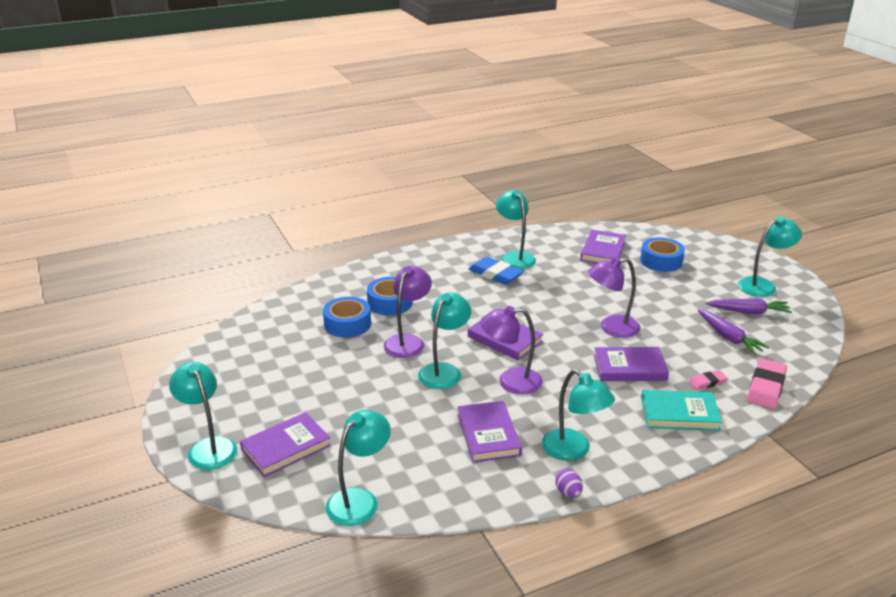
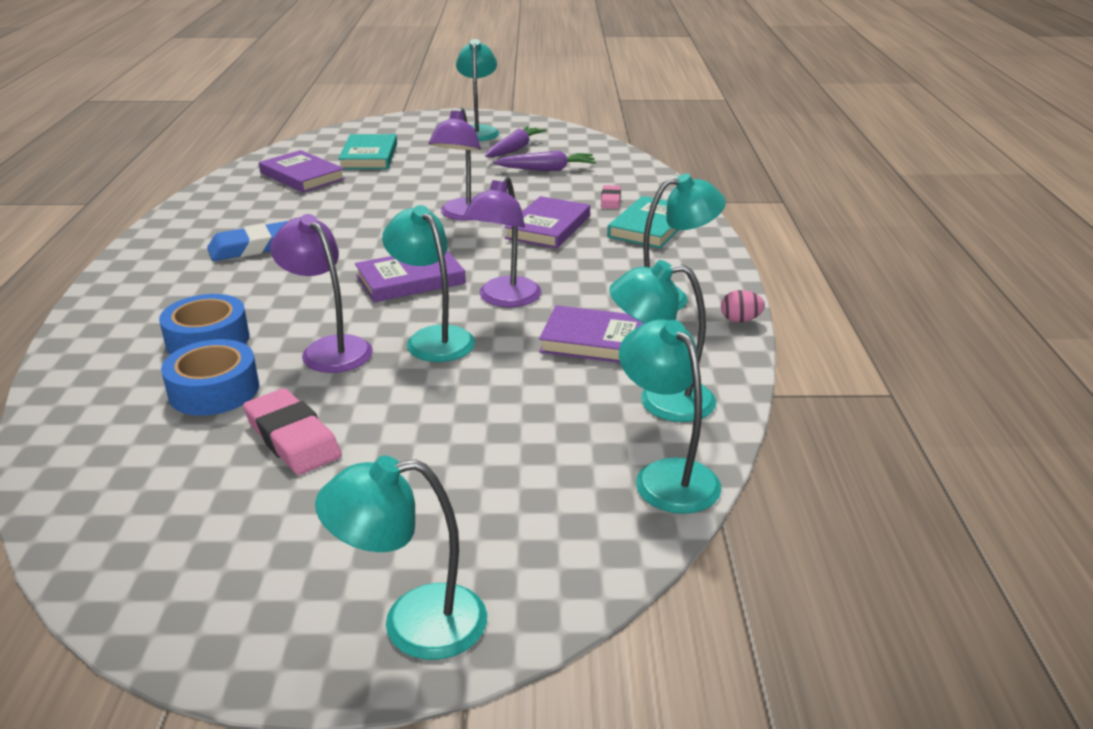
camera: 65 degrees left, 0 degrees up
(286, 447) = (489, 525): purple book -> none
(514, 257) = (232, 225): turquoise lamp -> turquoise lamp (660, 400)
(568, 493) = (740, 320): purple egg -> pink egg
(661, 261) = (369, 156): blue tape -> turquoise book
(766, 387) = (642, 179): pink eraser -> pink eraser (292, 438)

